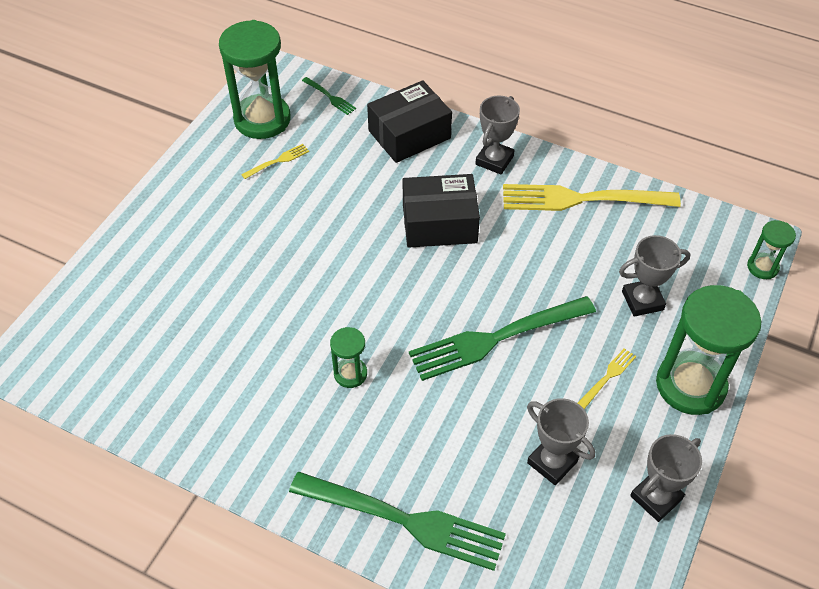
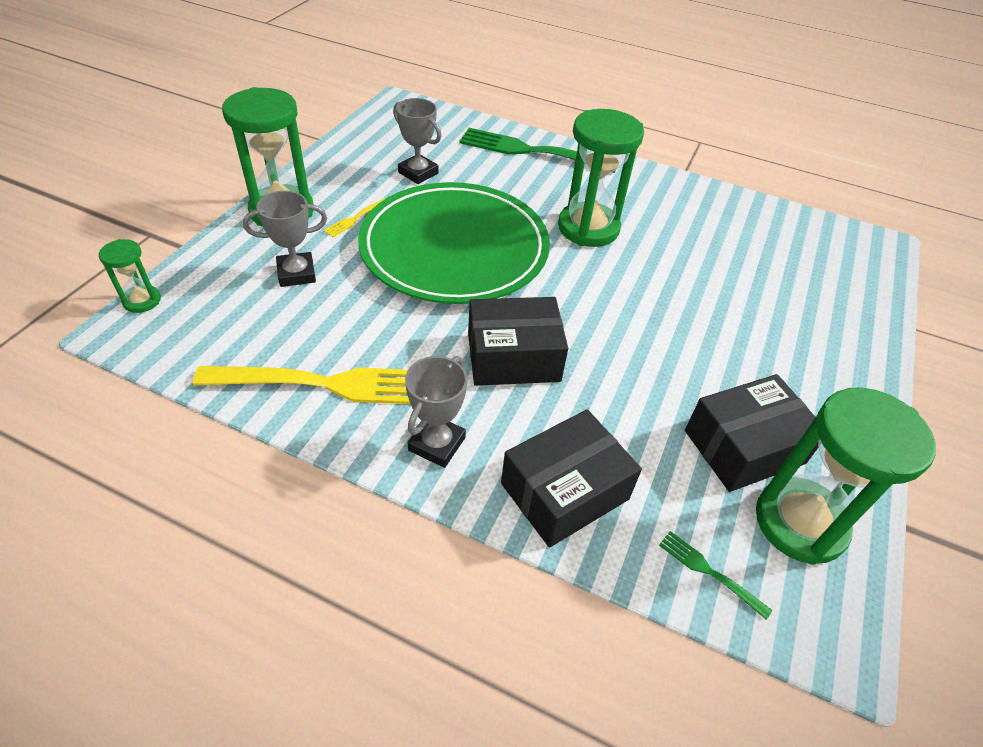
camera: 175 degrees right, 5 degrees down
(278, 161) = (744, 447): yellow fork -> black box
(350, 374) = (588, 228): green hourglass -> green hourglass, size x2.05
(496, 338) = (454, 248): green fork -> green plate
(656, 497) = (343, 154): grey trophy -> none

